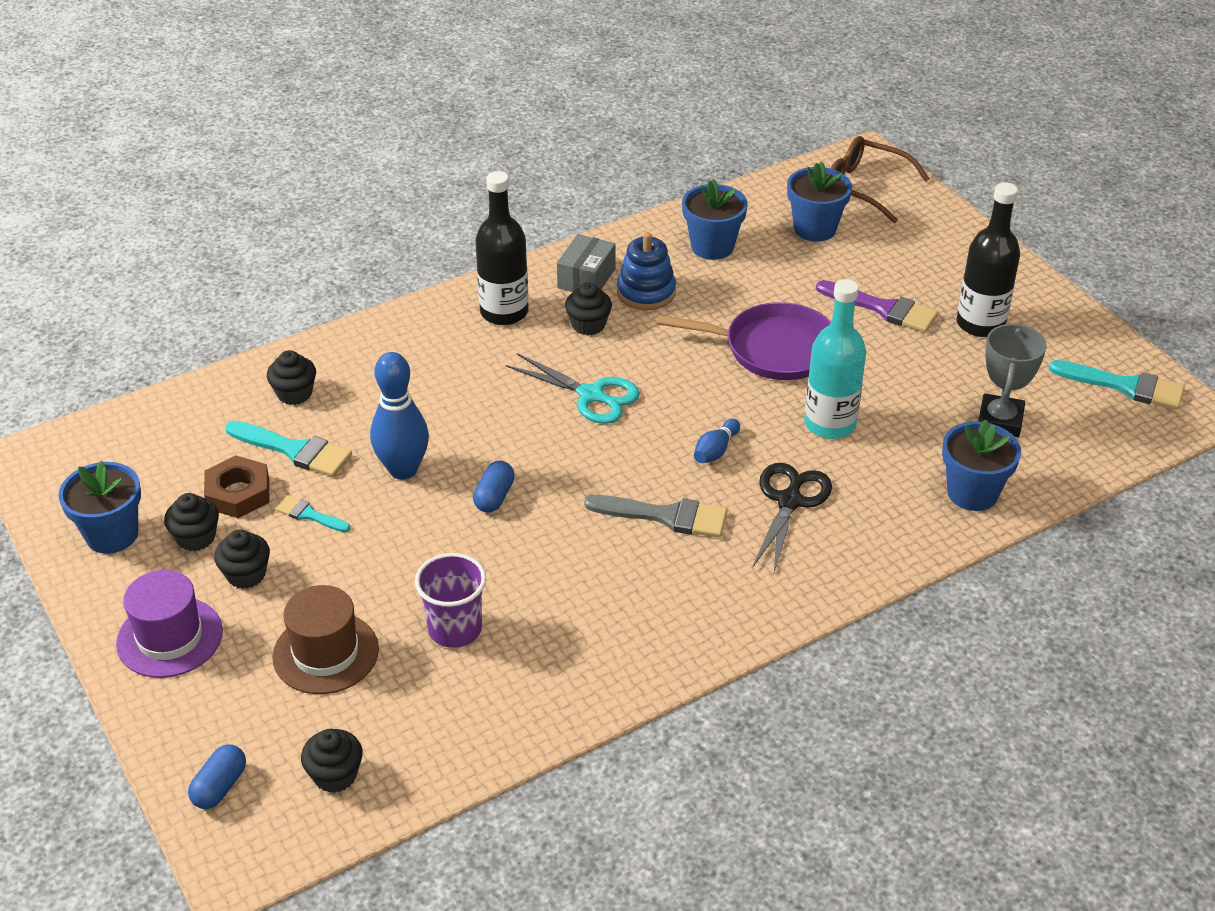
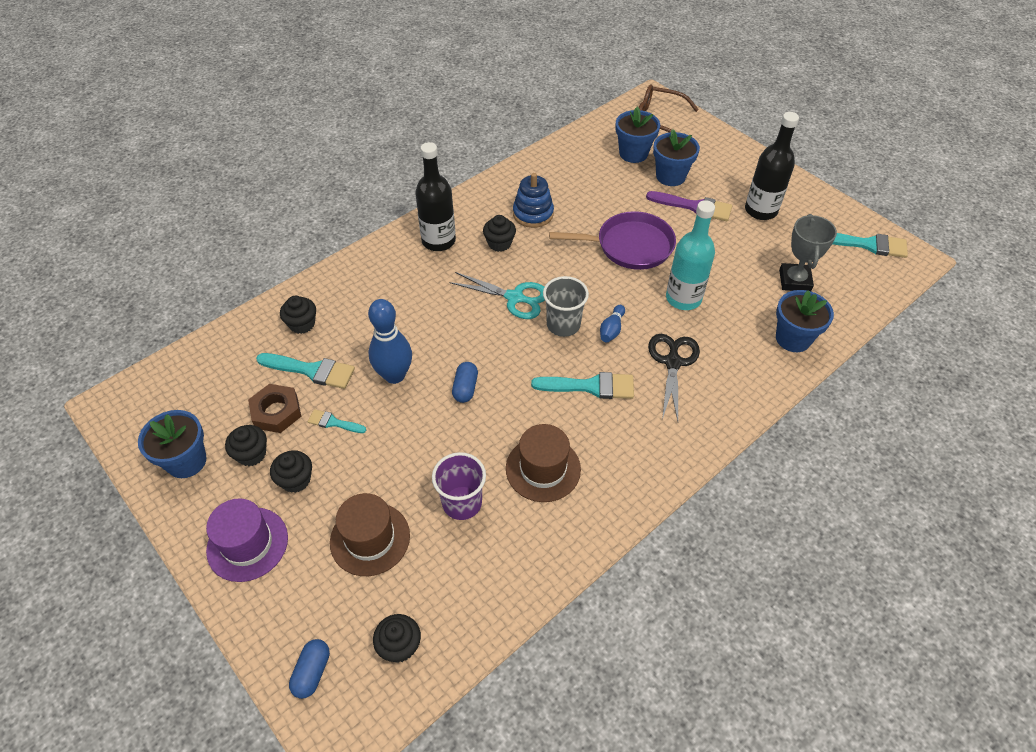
camera: 10 degrees left, 10 degrees up
(573, 605) = (543, 469): none -> brown hat
(586, 278) = (489, 208): grey box -> none
(649, 437) = (563, 325): none -> grey cup
(665, 516) = (590, 386): grey brush -> turquoise brush
(712, 247) = (569, 174): blue flower pot -> blue flower pot (670, 176)

